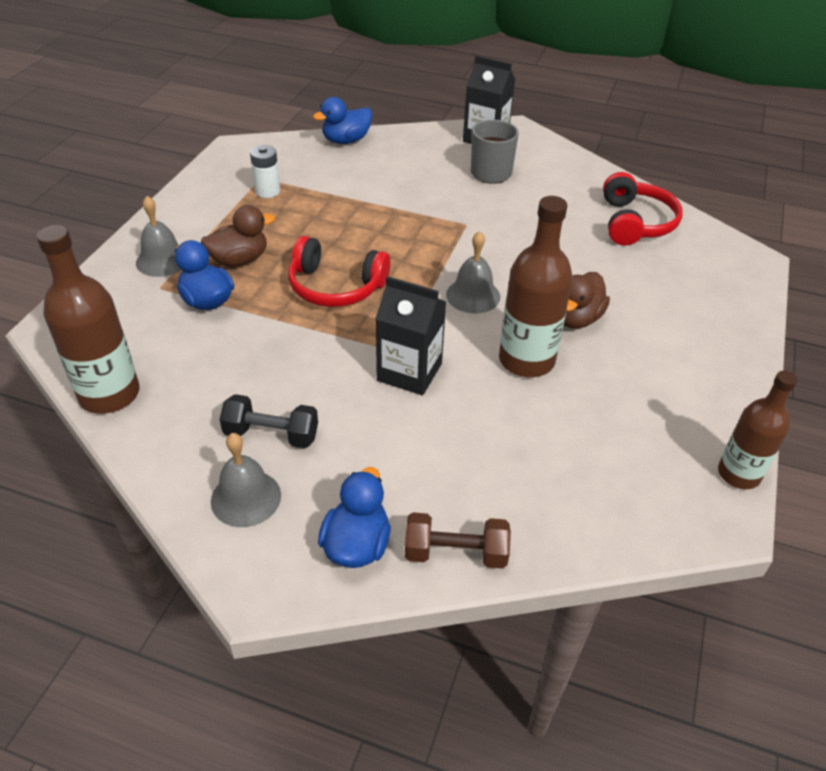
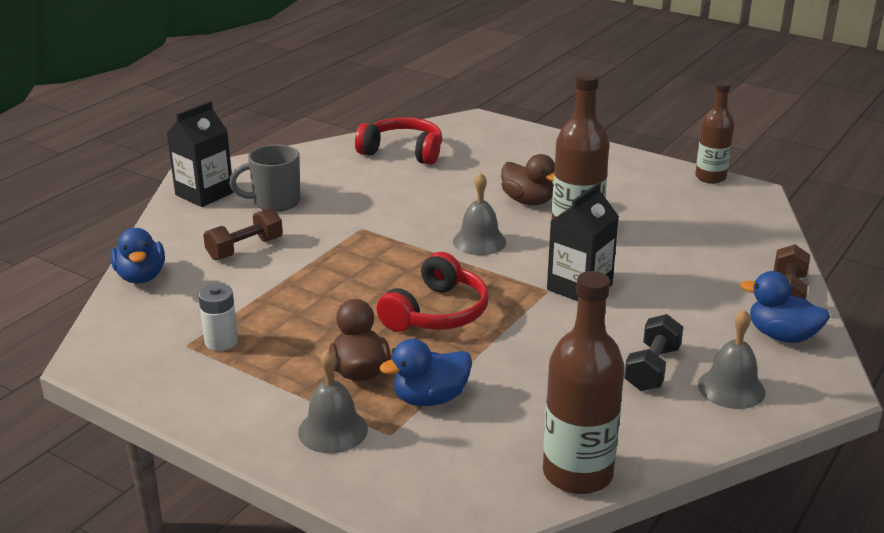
camera: 75 degrees left, 15 degrees down
(404, 174) = (245, 249): none -> brown dumbbell

